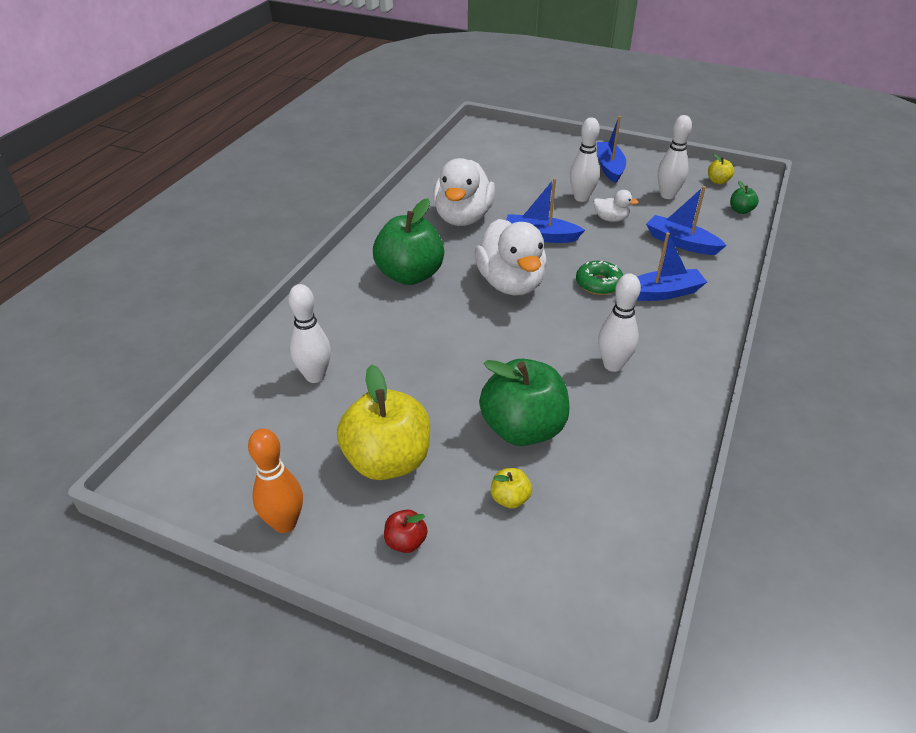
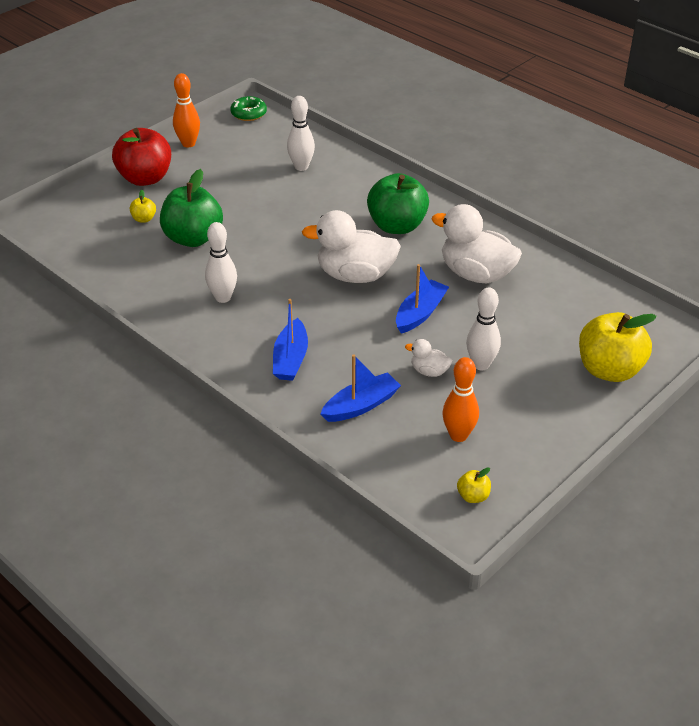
camera: 110 degrees right, 0 degrees up
(387, 460) = (206, 182): yellow apple -> yellow apple (609, 370)
(406, 542) = (145, 178): red apple -> red apple, size x2.32
(598, 284) = (326, 325): green donut -> green donut (248, 114)
(609, 167) = (542, 411): blue boat -> none
(610, 219) = (429, 371): white duck -> white duck turned 75 degrees clockwise
(667, 195) = (458, 435): white bowling pin -> orange bowling pin
(740, 210) = (399, 484): green apple -> none

